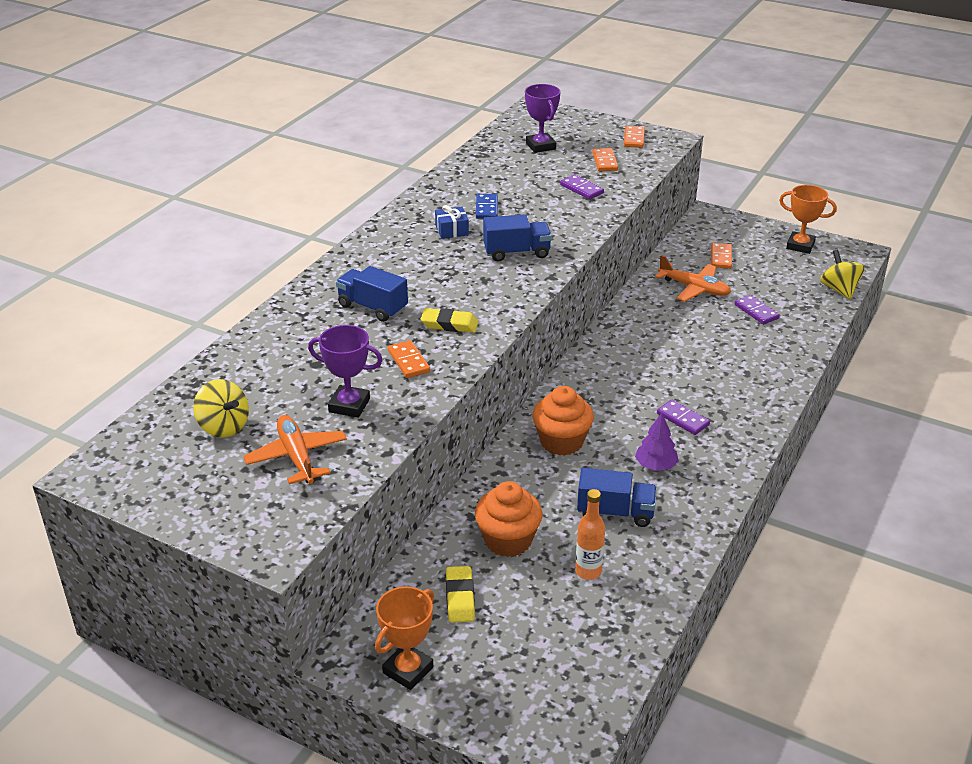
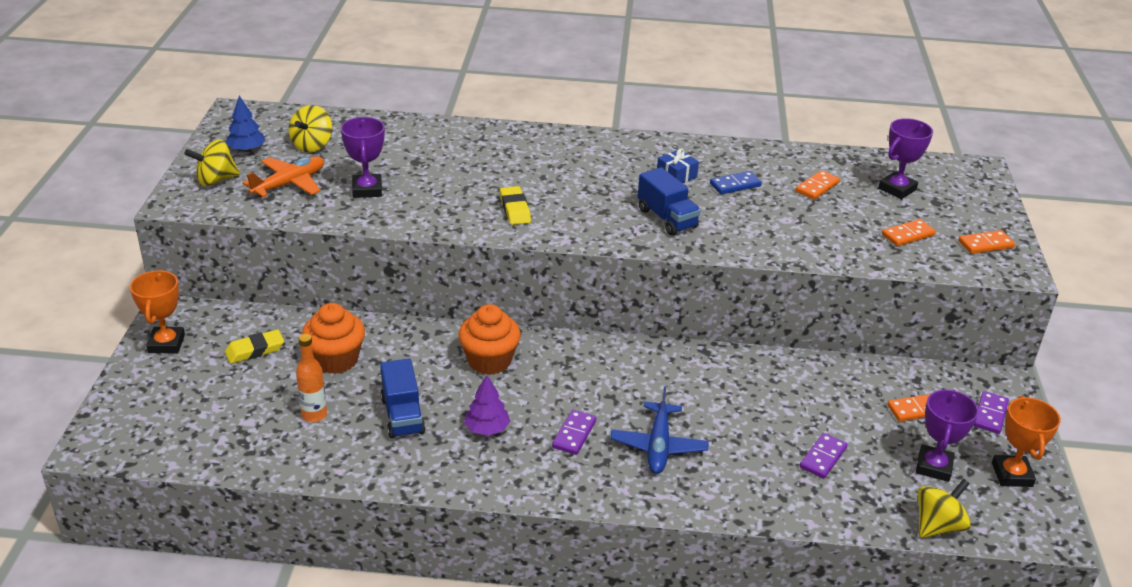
camera: 65 degrees right, 0 degrees up
(192, 478) = (247, 149): none -> blue tree
(245, 512) = (216, 180): none -> yellow spinning top
(372, 307) = (515, 166): blue truck -> none
(408, 361) = (445, 202): orange domino -> orange domino (817, 187)
(408, 670) = (166, 344): orange trophy -> orange trophy turned 75 degrees clockwise
(581, 189) = (831, 231): purple domino -> purple domino (990, 414)
(694, 289) = (828, 400): orange plane -> none
(714, 381) = (658, 446): none -> blue plane
(782, 271) = (933, 467): none -> purple trophy

